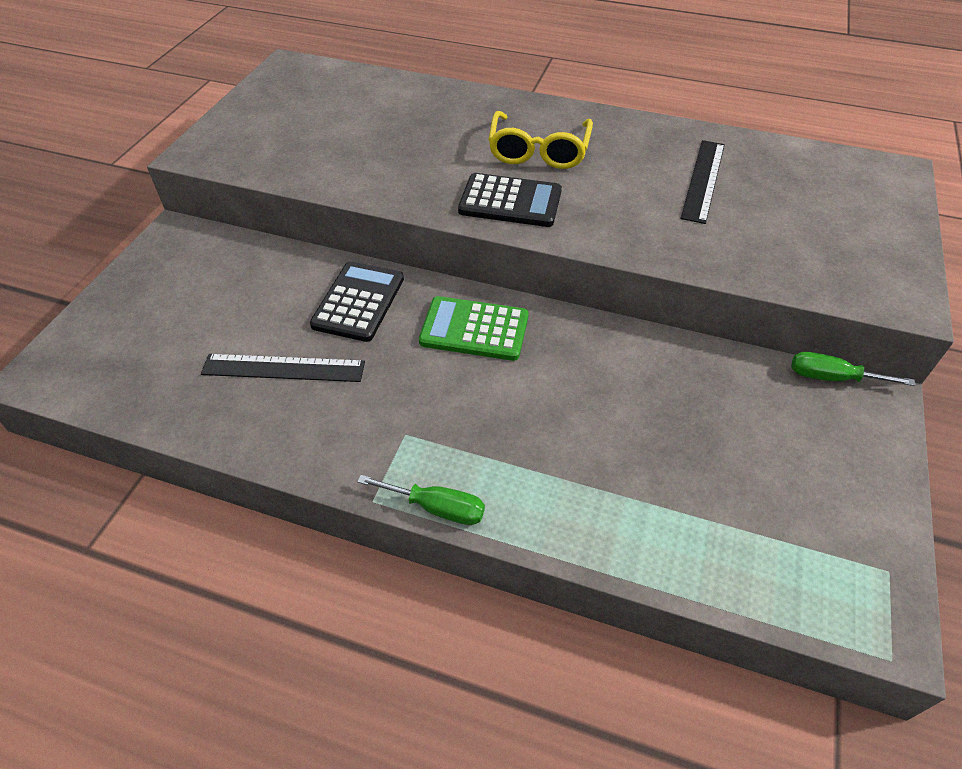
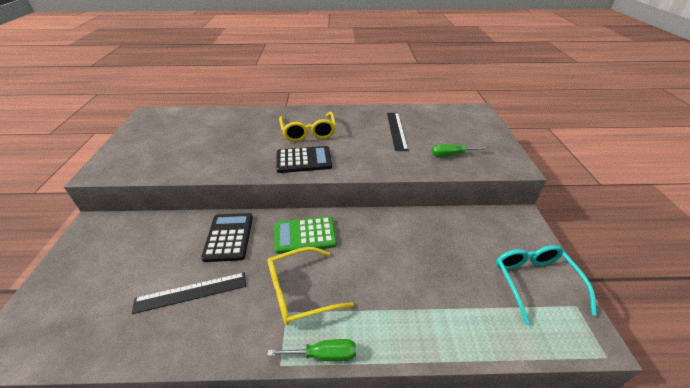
camera: 20 degrees left, 10 degrees down
(434, 412) = (299, 292): none -> yellow glasses
(832, 377) = (495, 212): green screwdriver -> green screwdriver (451, 155)
(834, 512) = (535, 282): none -> turquoise glasses

